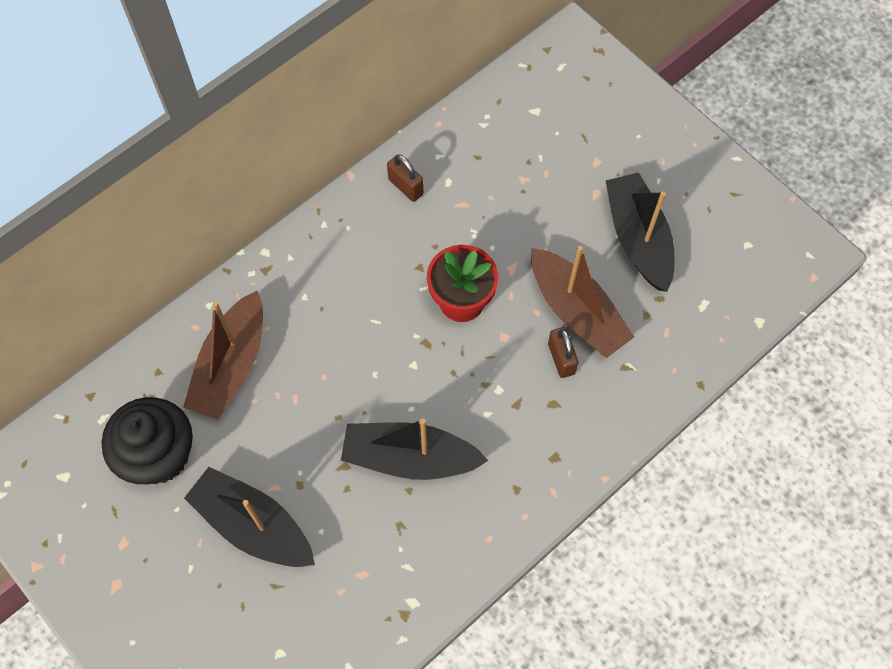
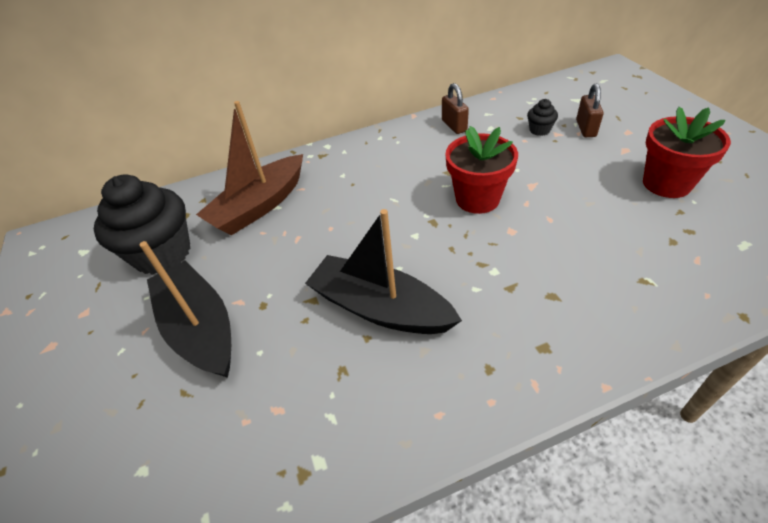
camera: 25 degrees right, 20 degrees down
(503, 176) = (539, 130): none -> black cupcake
(561, 359) = (569, 259): brown padlock -> brown padlock (585, 128)
(576, 311) = (593, 225): brown boat -> none
(638, 238) = (666, 183): black boat -> red flower pot

